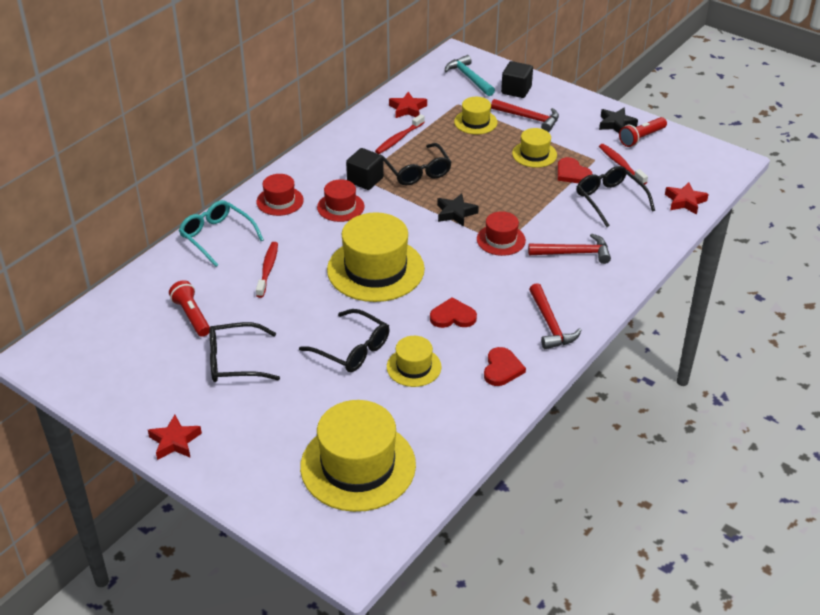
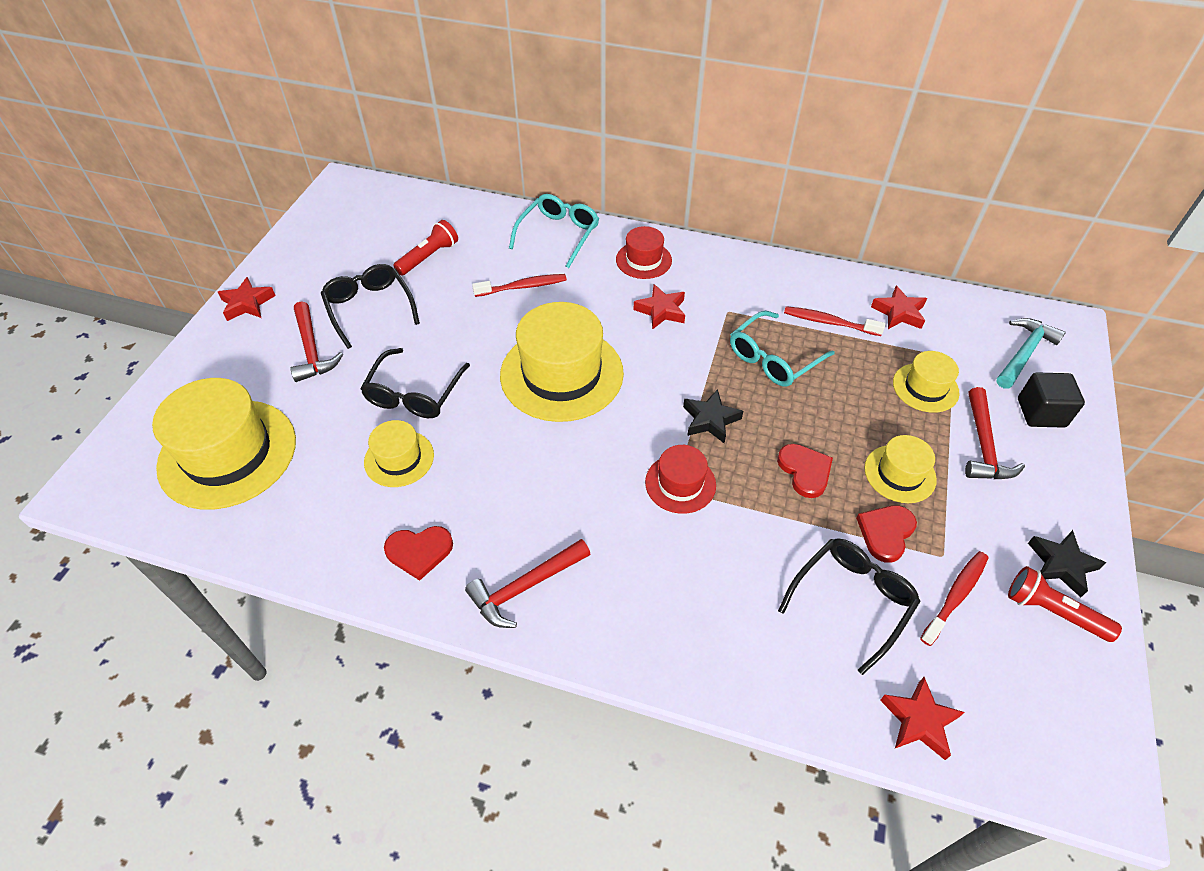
camera: 70 degrees right, 10 degrees up
(340, 207) = (661, 310): red hat -> red star
(365, 180) = (725, 316): black cube -> none
(417, 171) = (774, 358): black glasses -> turquoise glasses
(453, 316) = (503, 472): red heart -> red heart (805, 471)
(574, 253) = (695, 581): red hammer -> red hammer (312, 350)

